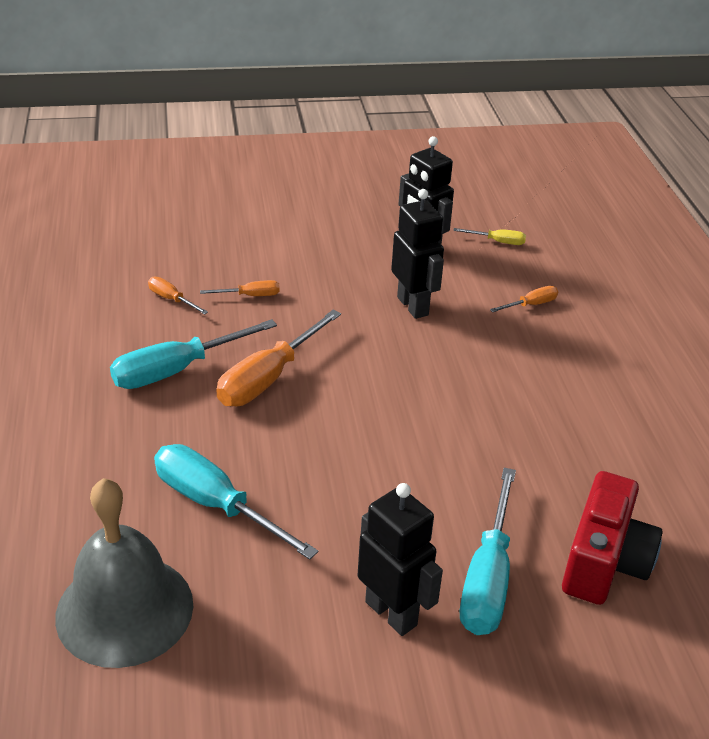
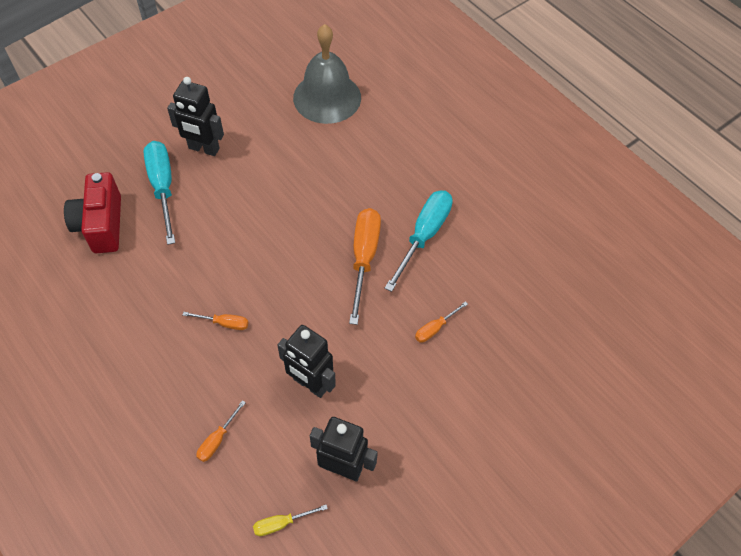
camera: 150 degrees right, 20 degrees up
(171, 299) = (483, 294): orange screwdriver -> orange screwdriver (224, 323)
(216, 505) = (327, 162): turquoise screwdriver -> none

